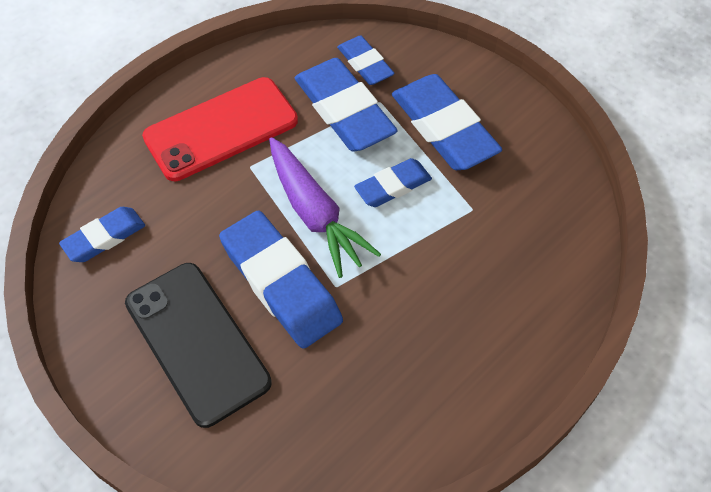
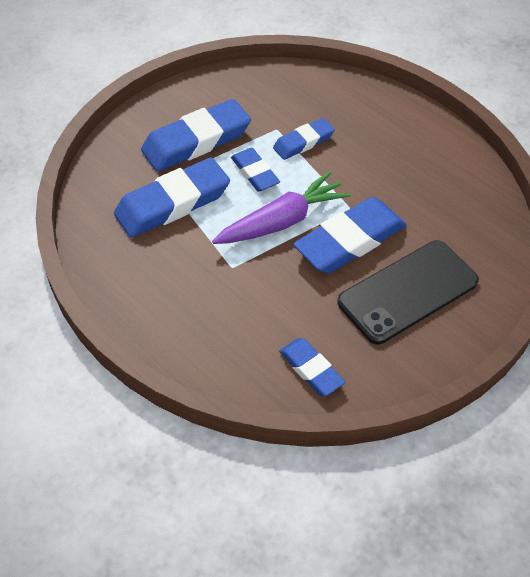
camera: 90 degrees left, 5 degrees down
(221, 129) = (188, 290): red phone -> none
(365, 64) = (119, 189): blue eraser -> blue eraser (303, 142)

